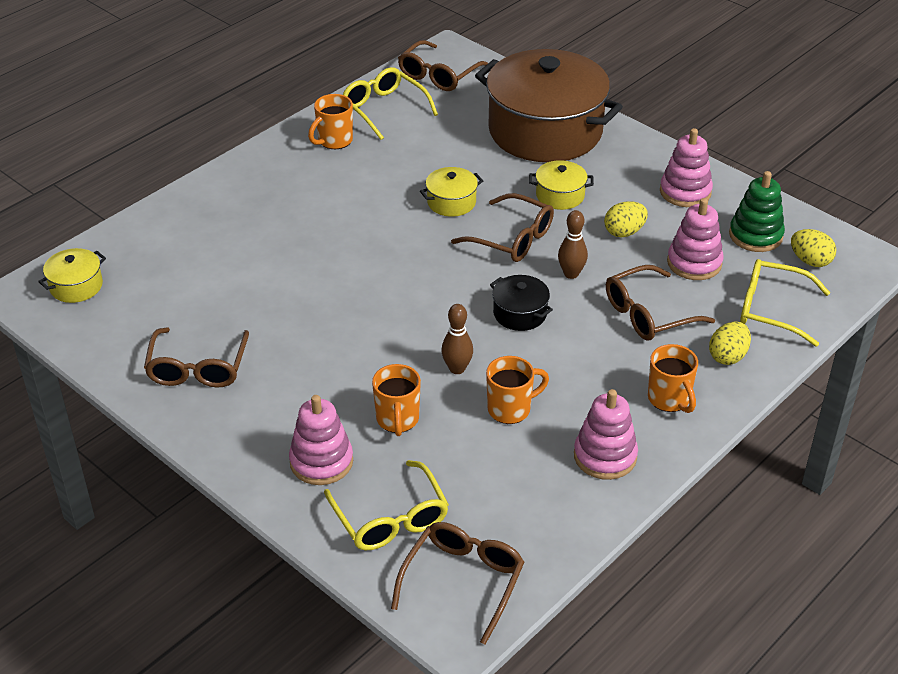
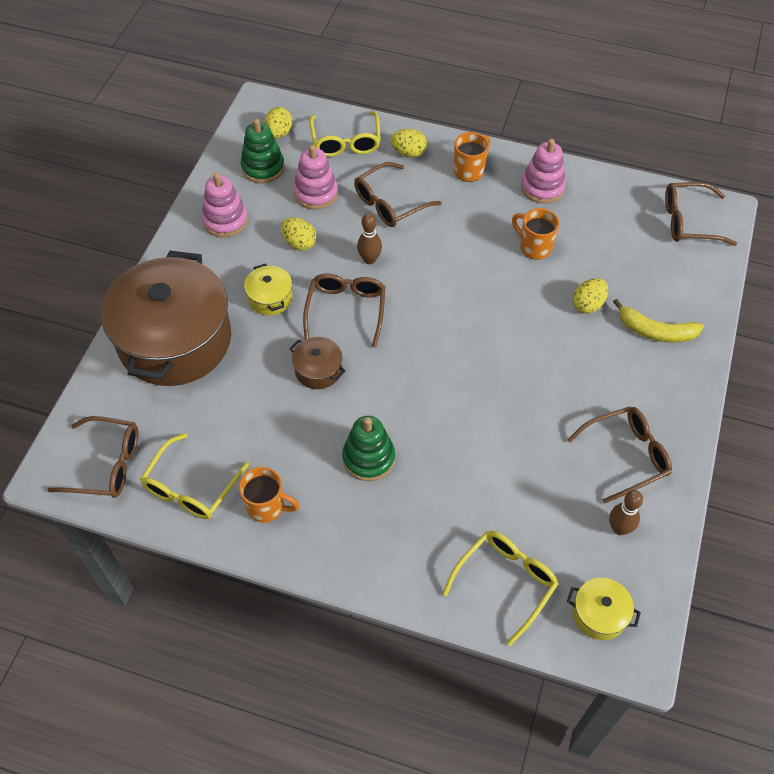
camera: 115 degrees left, 15 degrees up
(321, 462) = (655, 331): pink stacking toy -> yellow banana
(334, 205) = (368, 458): none -> green stacking toy
(390, 518) = (671, 274): yellow glasses -> yellow glasses (505, 582)
(397, 420) = (588, 305): orange mug -> yellow egg
(451, 202) = (318, 370): yellow pot -> brown pot
(457, 369) = (516, 290): brown bowling pin -> brown bowling pin (619, 528)
(520, 313) = (434, 275): black pot -> none
(648, 314) = (390, 203): brown glasses -> brown glasses turned 105 degrees clockwise

